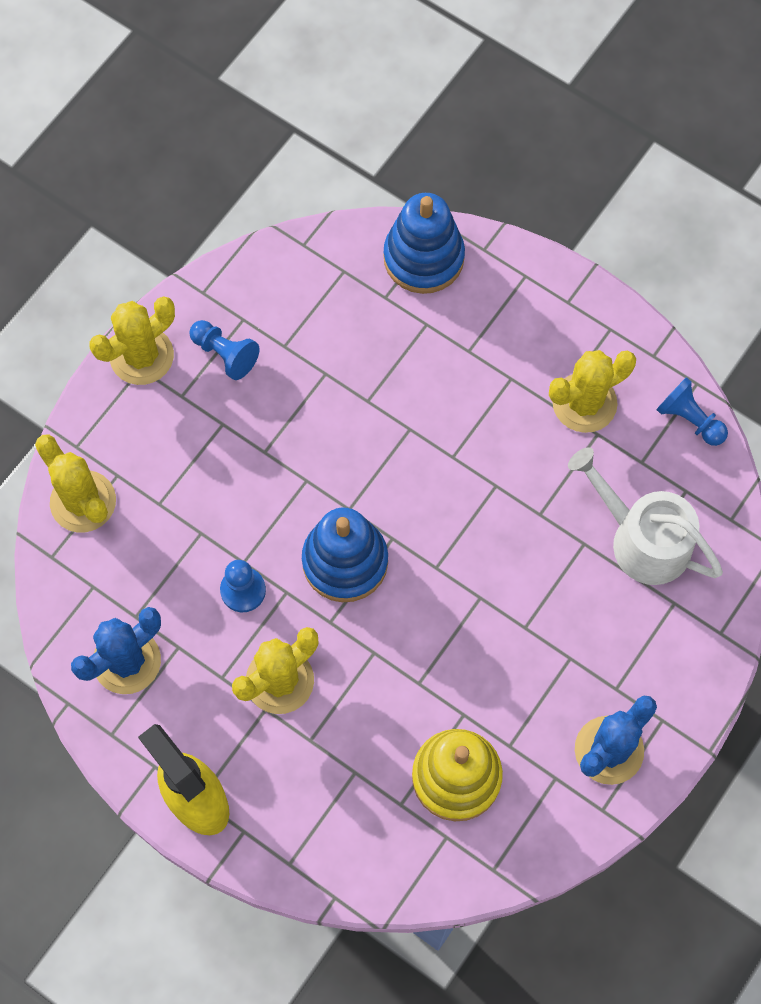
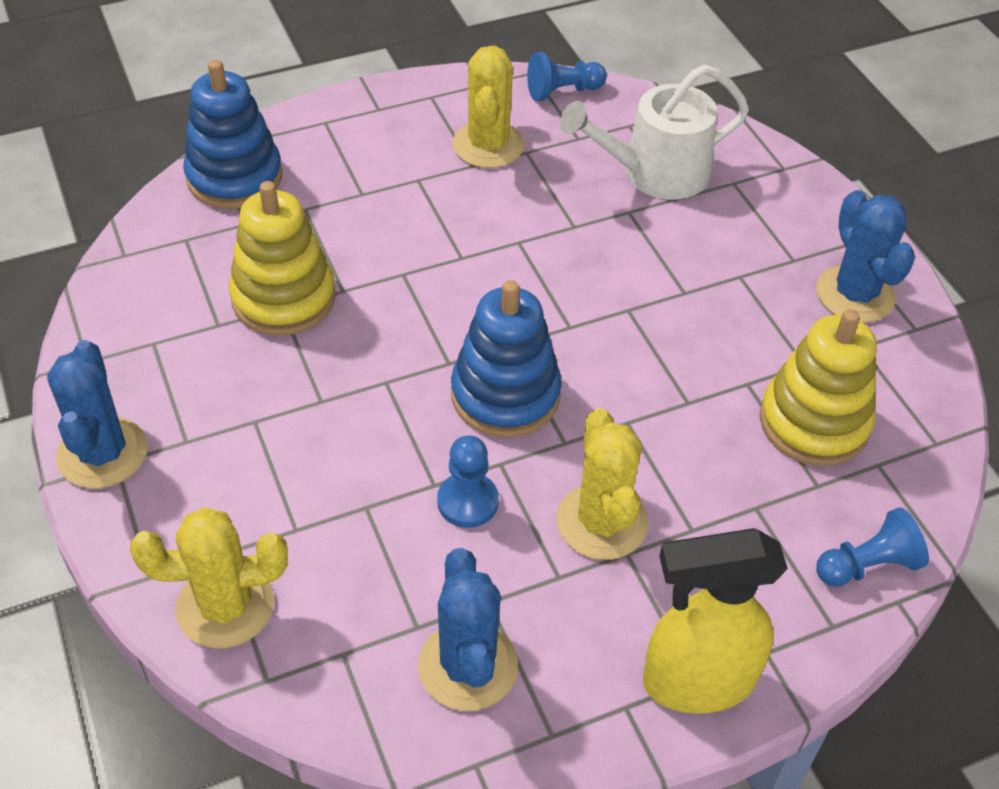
camera: 60 degrees left, 20 degrees down
(141, 356) = (102, 453): yellow cactus -> blue cactus
(225, 354) = (177, 377): blue pawn -> blue pawn (867, 565)
(334, 369) = (283, 298): none -> yellow stacking toy

